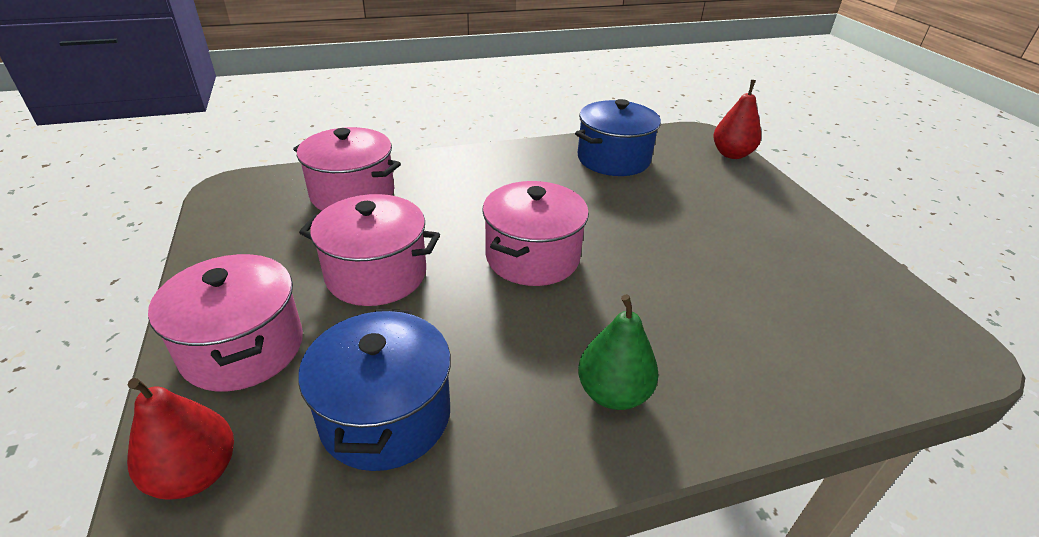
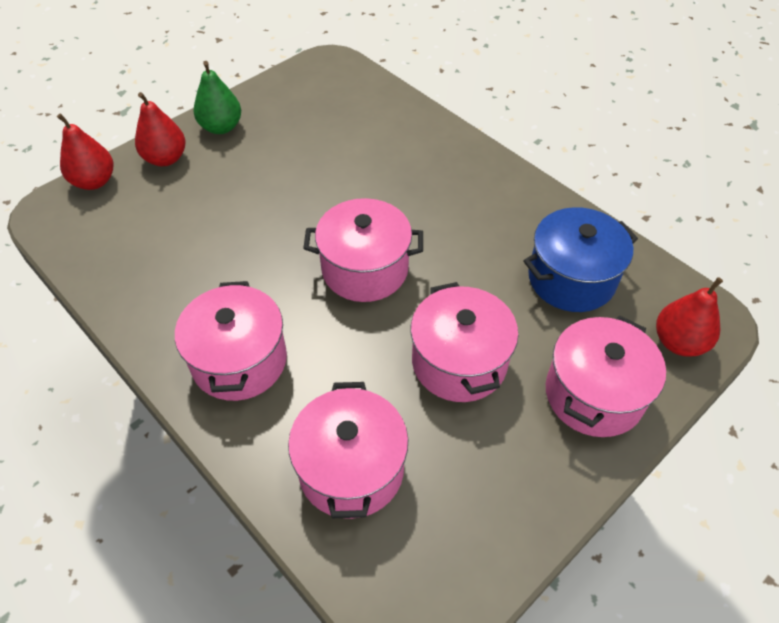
camera: 115 degrees left, 15 degrees up
(488, 175) = (239, 360): none -> pink pot
(613, 159) = (148, 267): blue pot -> none
(613, 393) = (471, 186): green pear -> green pear (221, 127)
(754, 189) = (165, 158): none -> red pear

